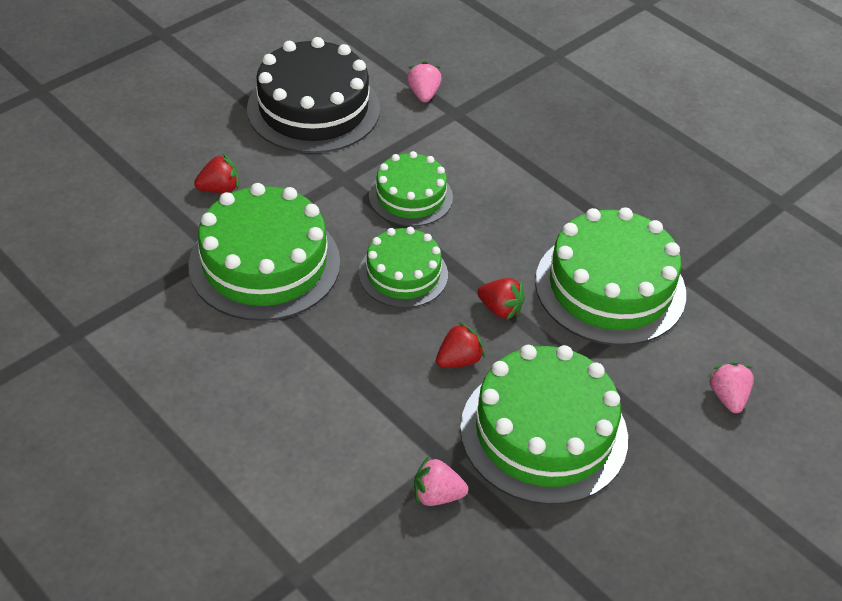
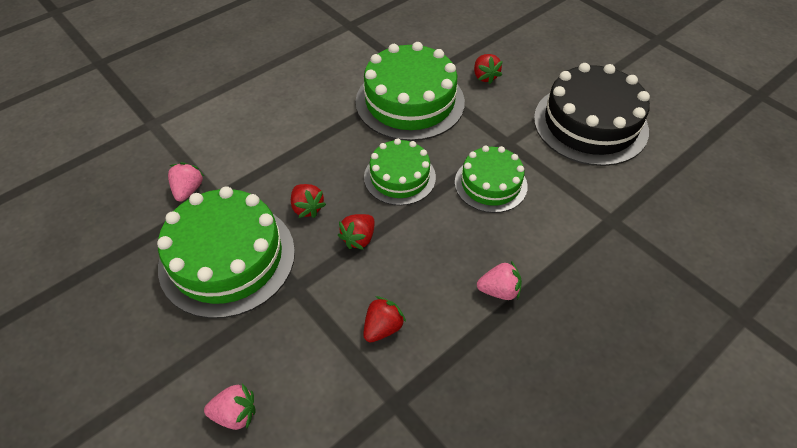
camera: 95 degrees right, 5 degrees up
(423, 94) = (633, 197): pink strawberry -> pink strawberry (499, 290)
(610, 287) = (383, 327): green cake -> red strawberry

